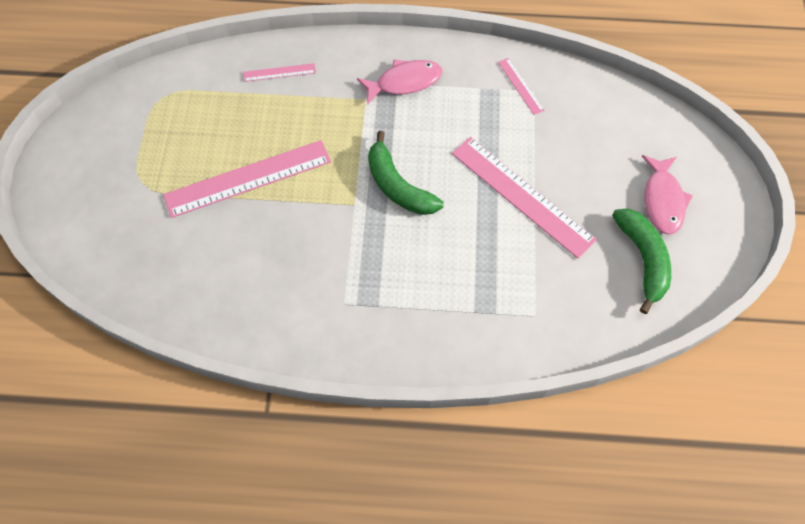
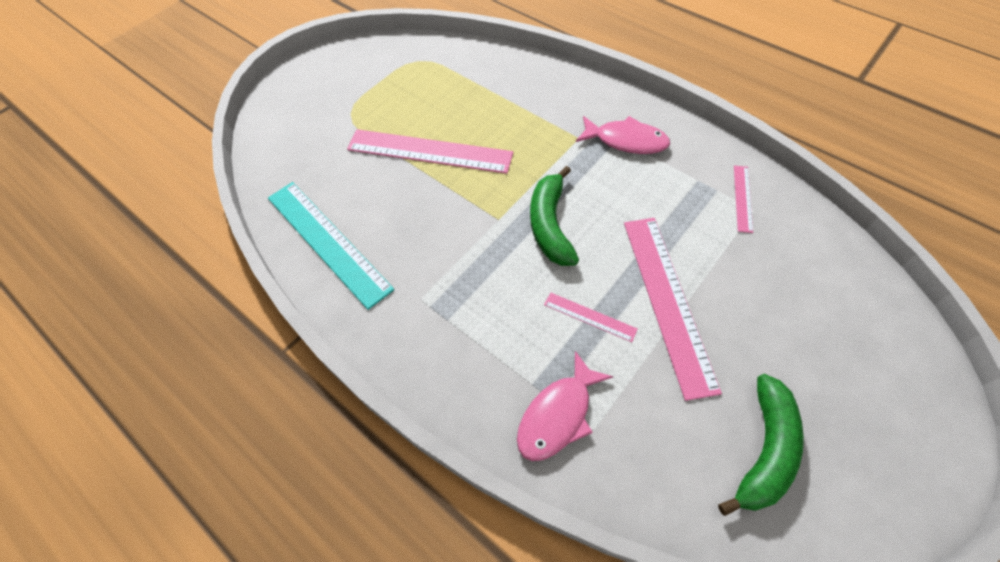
camera: 40 degrees right, 5 degrees down
(227, 306) = (327, 242): none -> turquoise ruler
(279, 72) = (522, 83): pink ruler -> pink ruler (590, 316)
(662, 200) = (835, 399): pink fish -> pink fish (558, 415)

